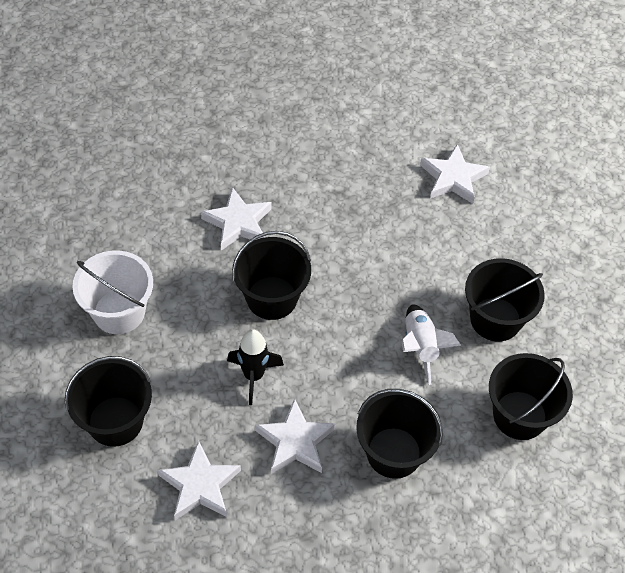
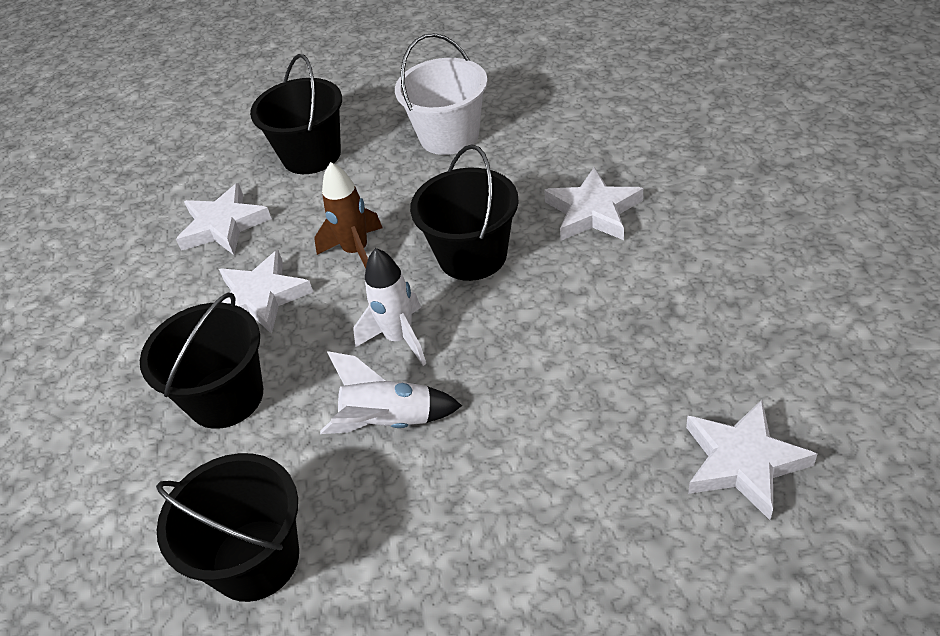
camera: 100 degrees right, 10 degrees down
(253, 376) = (356, 252): black rocket -> brown rocket
(348, 343) = (399, 338): none -> white rocket
(495, 319) = (438, 527): black bucket -> none

